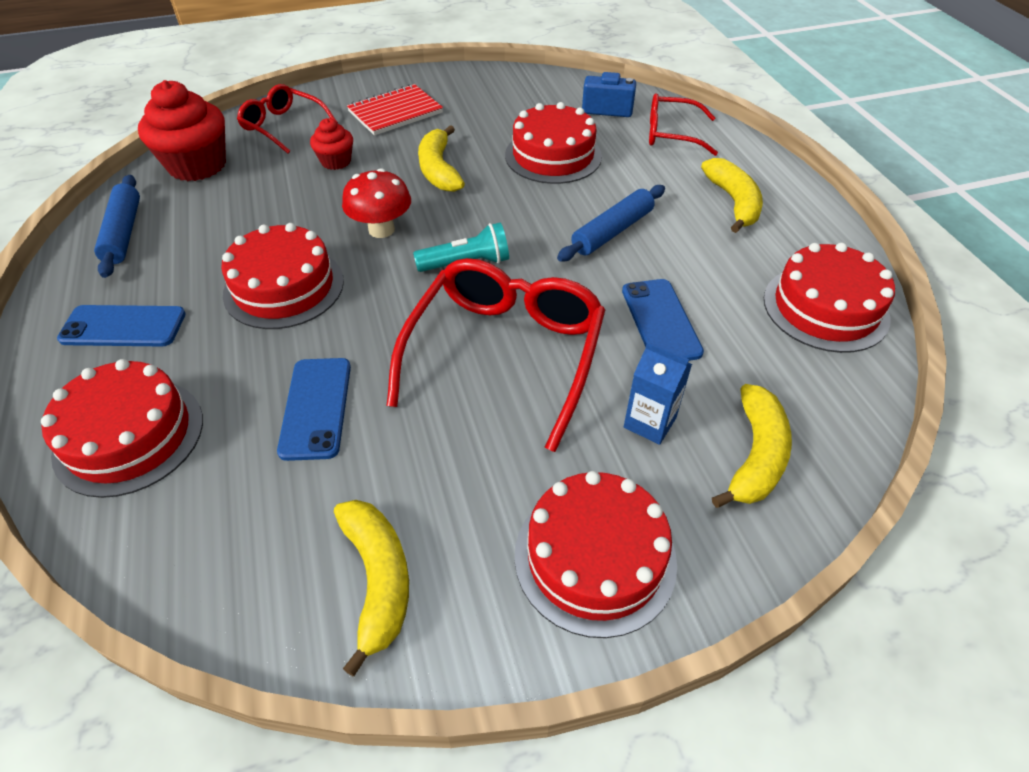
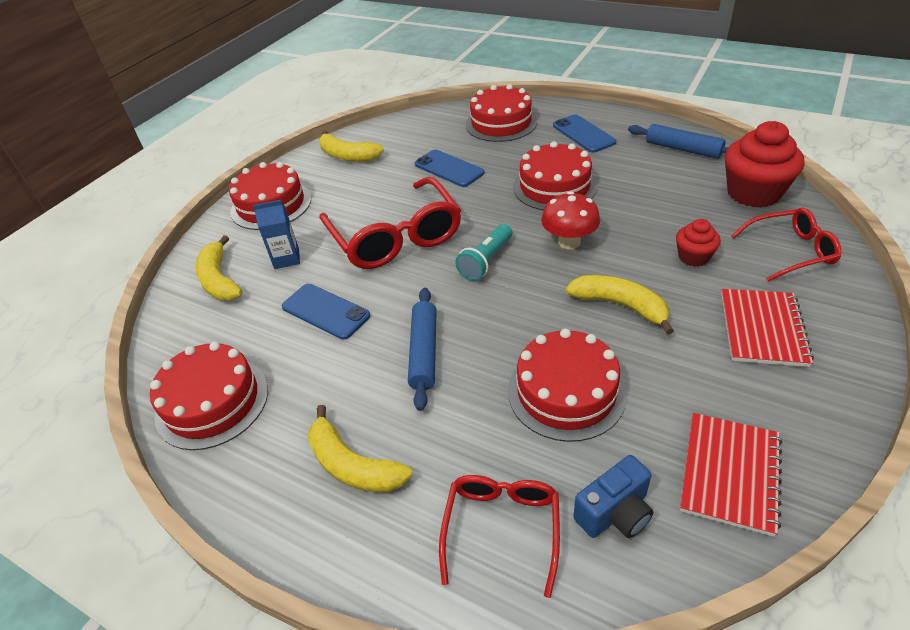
camera: 140 degrees right, 5 degrees down
(123, 326) = (583, 134): blue phone -> blue phone turned 75 degrees counterclockwise
(532, 90) = (730, 473): none -> red notebook
(671, 134) = (502, 527): red glasses -> red glasses turned 45 degrees counterclockwise

